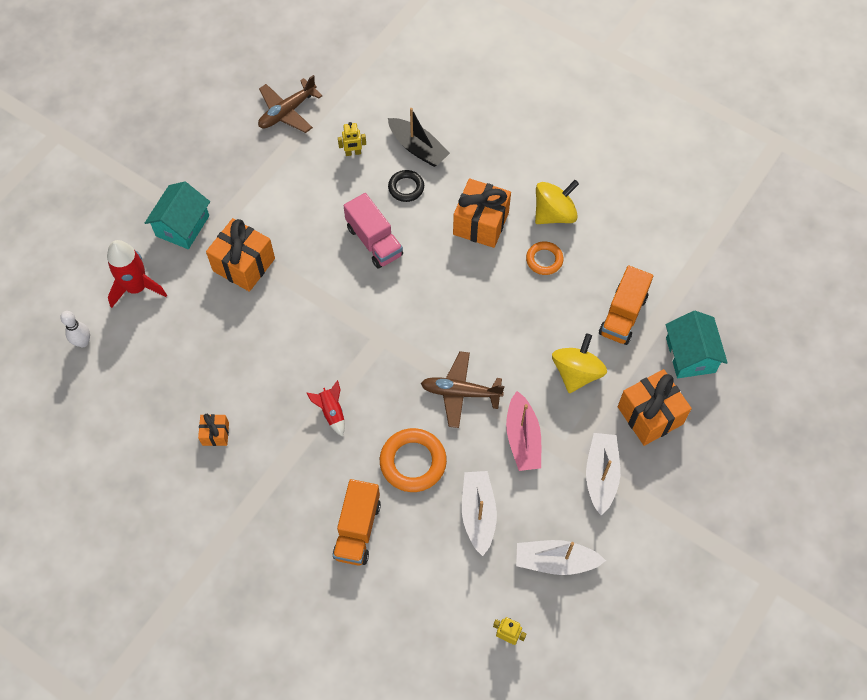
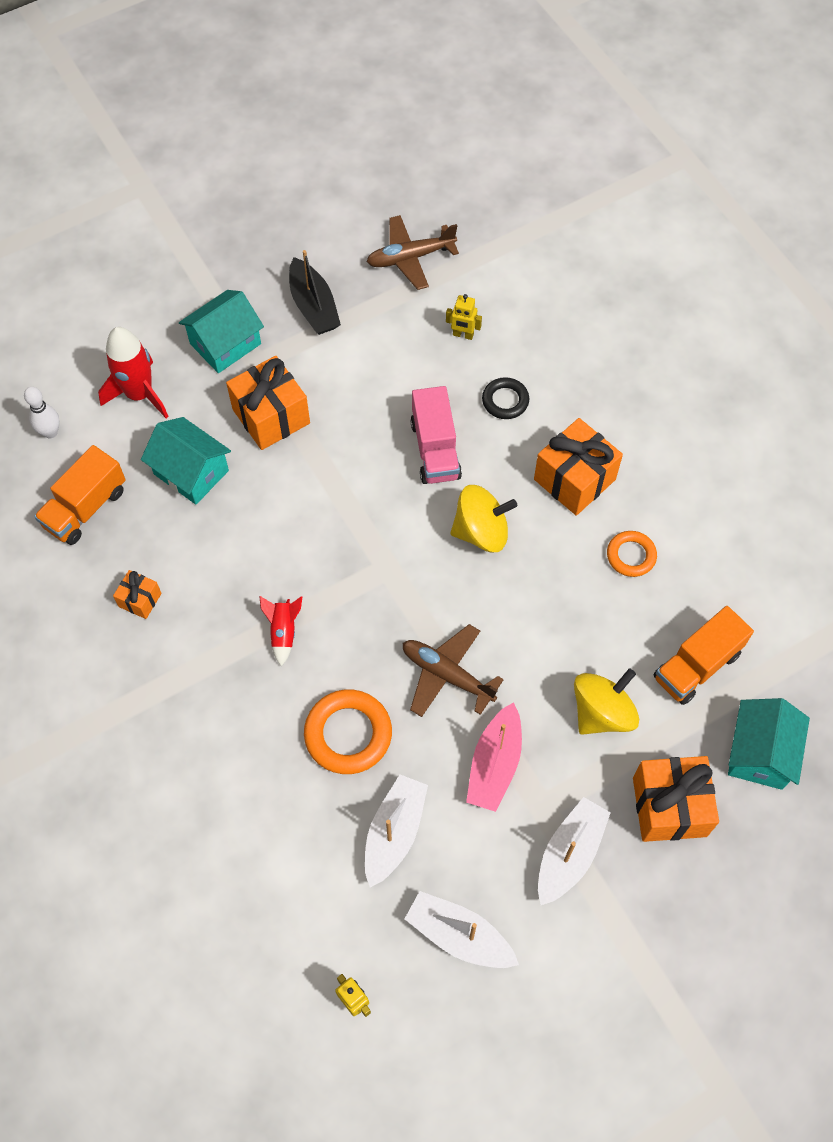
camera: 25 degrees right, 0 degrees up
(205, 328) = (191, 472): none -> turquoise house
(357, 529) = (243, 786): orange truck -> orange truck (85, 508)
(418, 148) = (543, 359): black boat -> black boat (313, 306)
(554, 214) = (671, 504): yellow spinning top -> yellow spinning top (481, 532)

